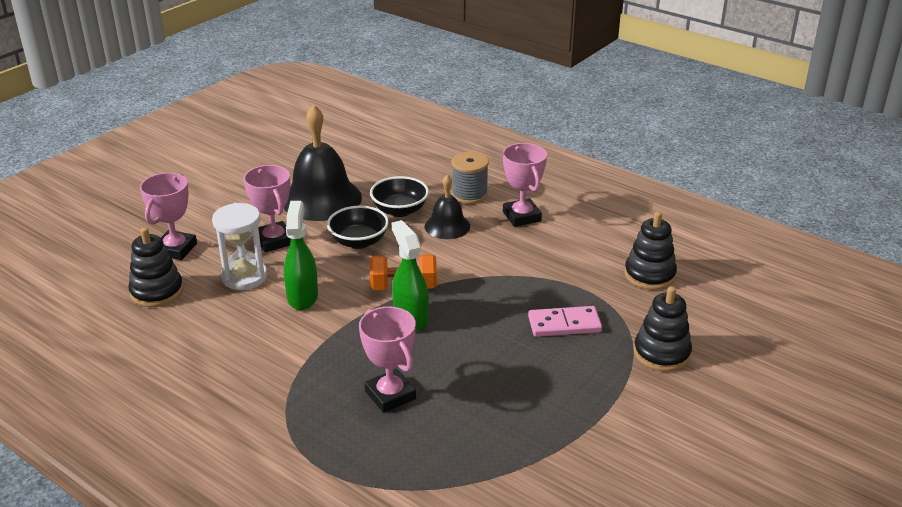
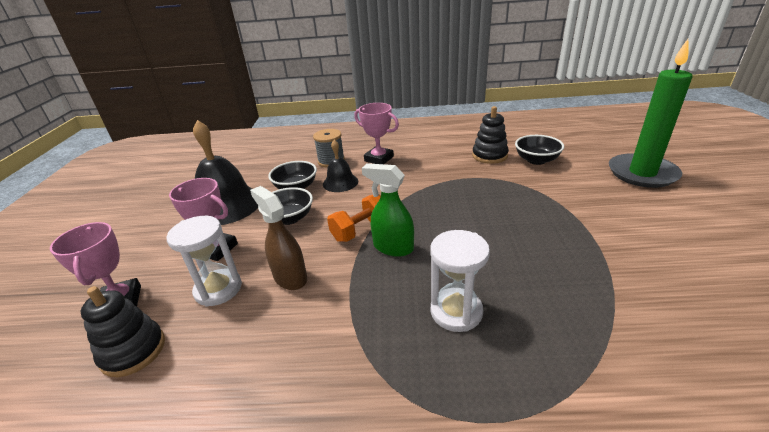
camera: 35 degrees left, 0 degrees up
(302, 297) = (290, 277): green spray bottle -> brown spray bottle
(390, 395) = (456, 311): pink trophy -> white hourglass
(564, 324) = (489, 200): pink domino -> none
(661, 353) = (560, 188): black stacking toy -> none
(695, 309) = (536, 160): none -> black bowl
(792, 390) = (642, 173): none -> green candle

